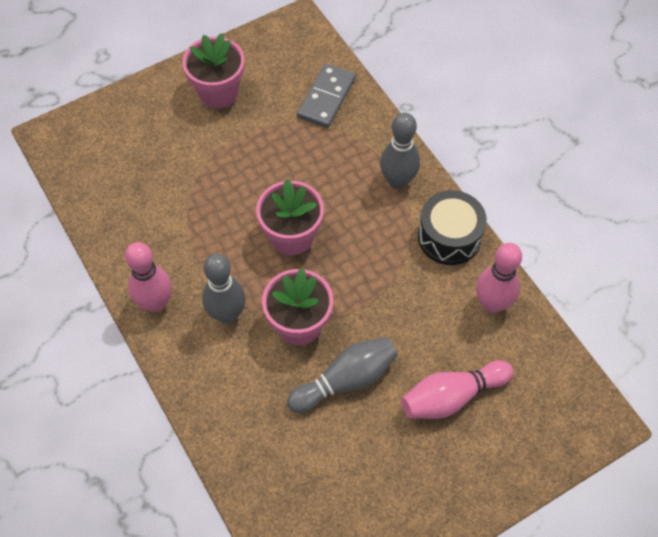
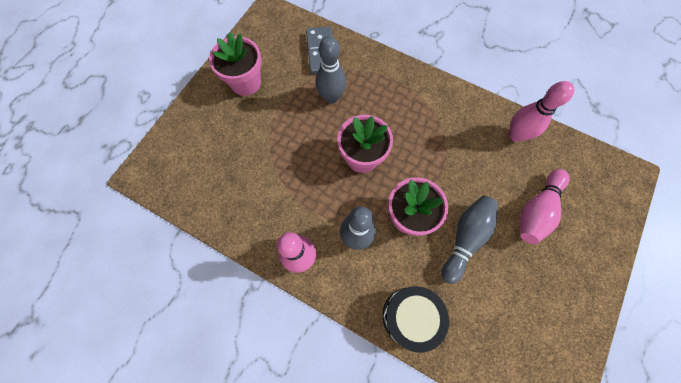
camera: 30 degrees left, 10 degrees up
(397, 181) = (403, 85): grey bowling pin -> grey bowling pin (331, 97)
(449, 237) = (460, 105): black drum -> black drum (410, 316)

